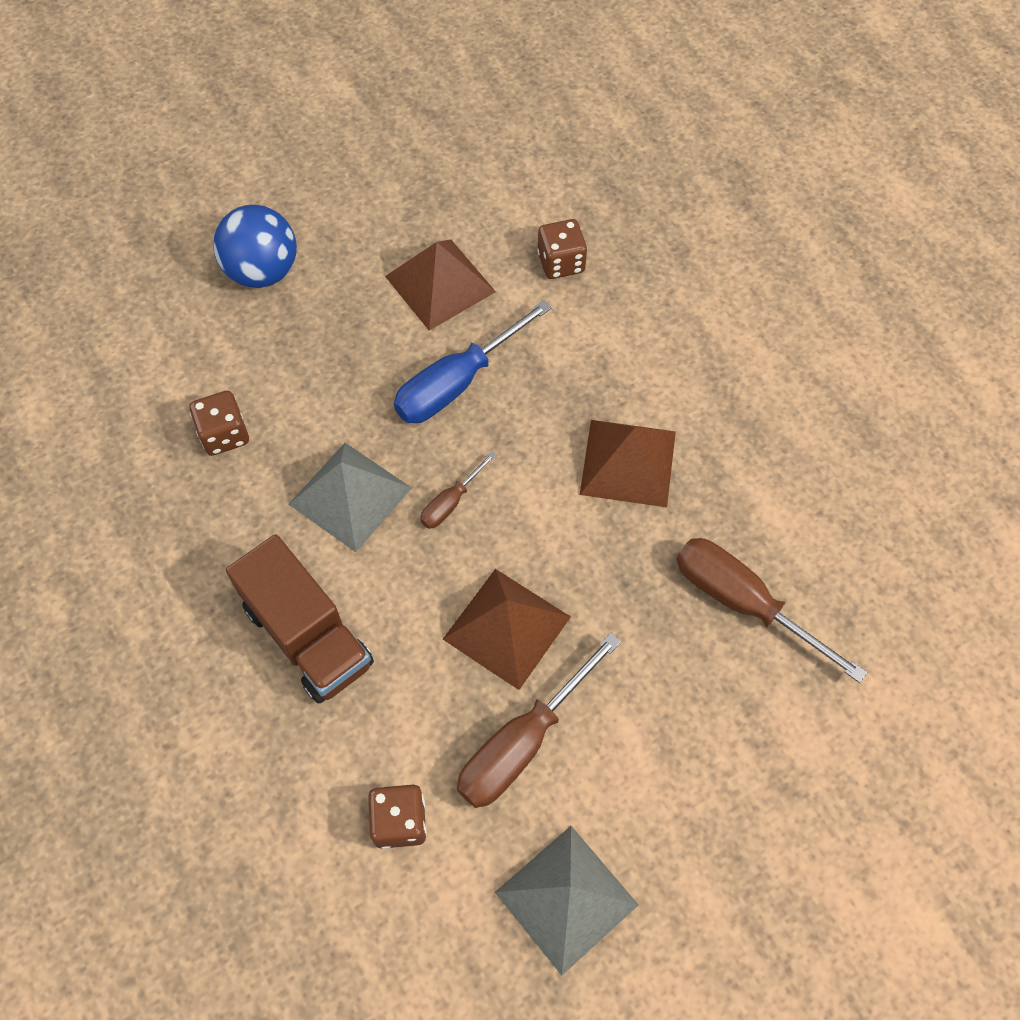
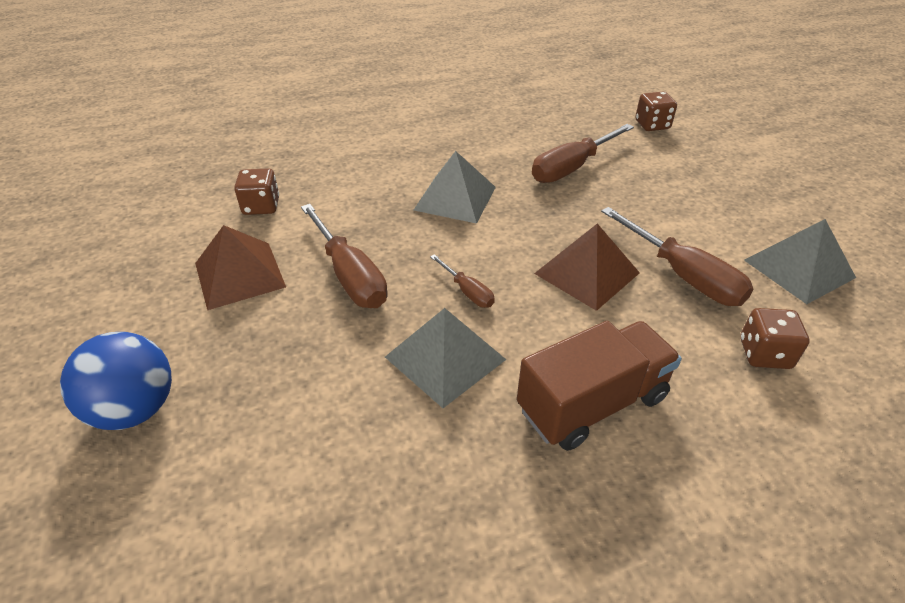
camera: 80 degrees left, 20 degrees down
(224, 434) = (339, 462): brown dice -> brown dice (652, 125)
(457, 383) = (350, 275): blue screwdriver -> brown screwdriver
(628, 462) = (455, 198): brown pyramid -> grey pyramid

